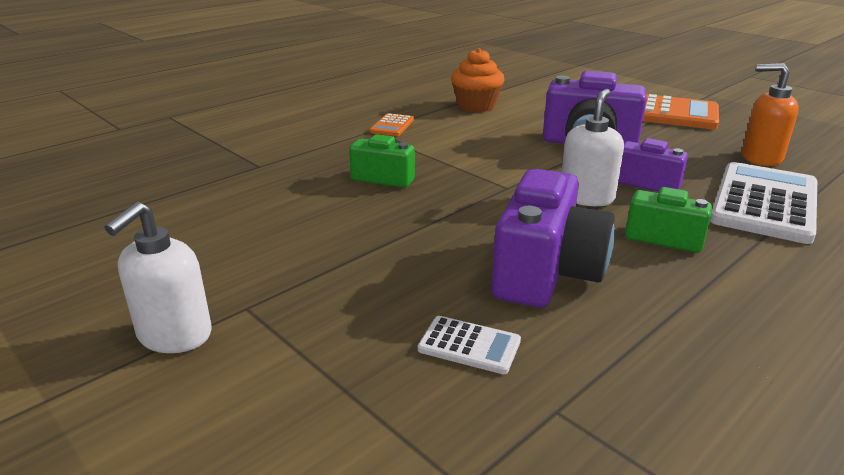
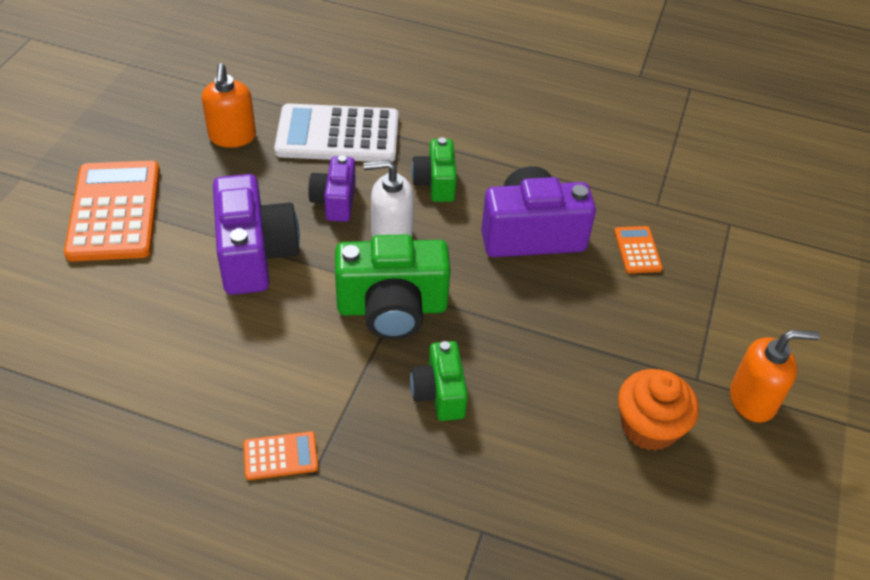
camera: 120 degrees left, 20 degrees up
(174, 335) = (753, 400): white soap dispenser -> orange soap dispenser
(469, 345) = (637, 250): white calculator -> orange calculator
(476, 106) = (157, 392): orange cupcake -> orange cupcake (649, 427)
(490, 179) = (392, 308): none -> green camera

